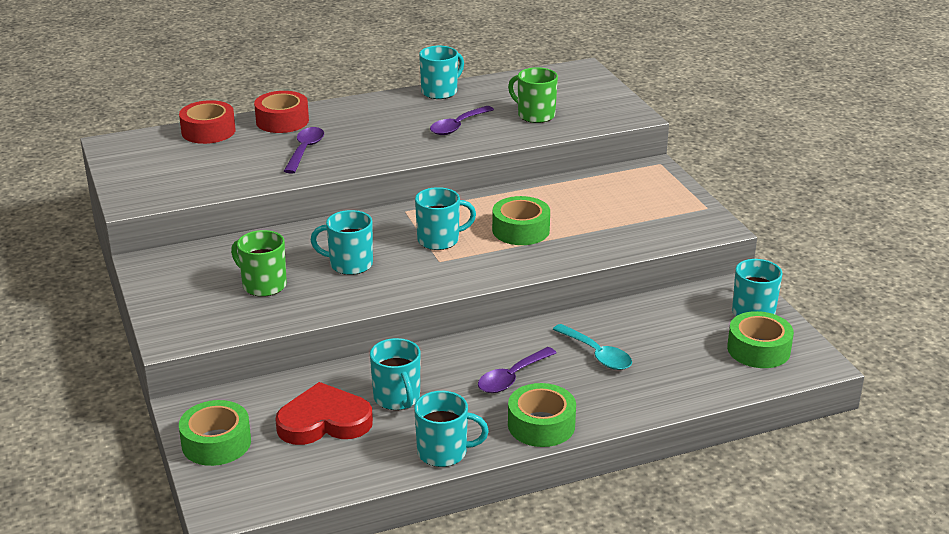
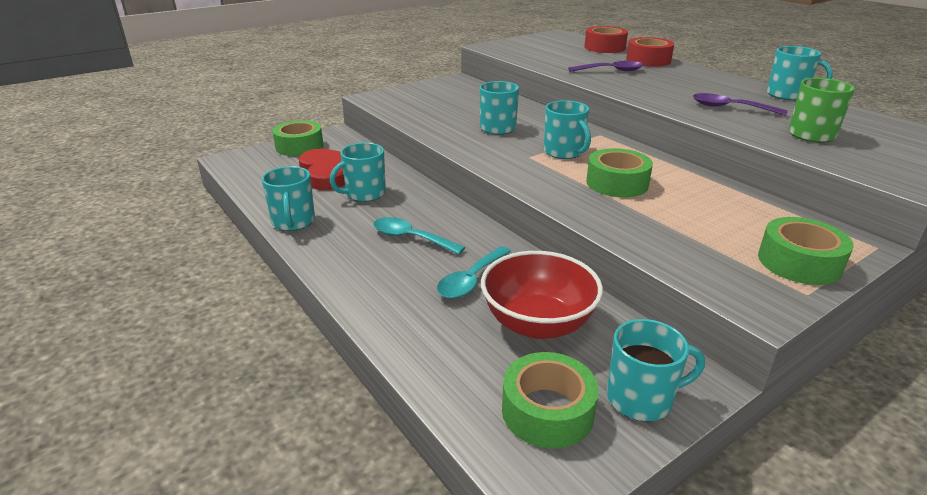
camera: 75 degrees right, 0 degrees up
(263, 285) = (450, 108): green mug -> none
(512, 378) = (411, 238): purple spoon -> turquoise spoon
(541, 425) = (339, 262): green tape -> green tape (799, 262)
(666, 334) = (537, 323): none -> red bowl

